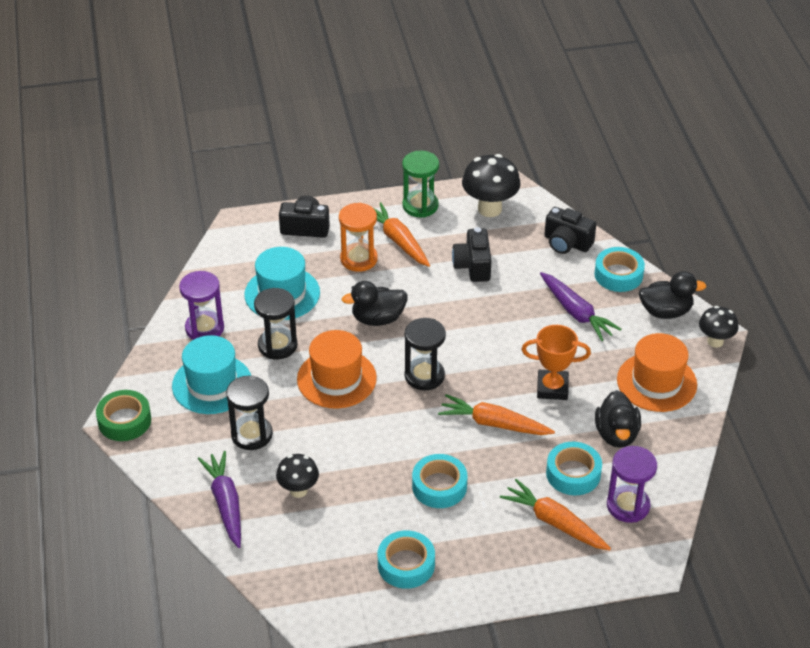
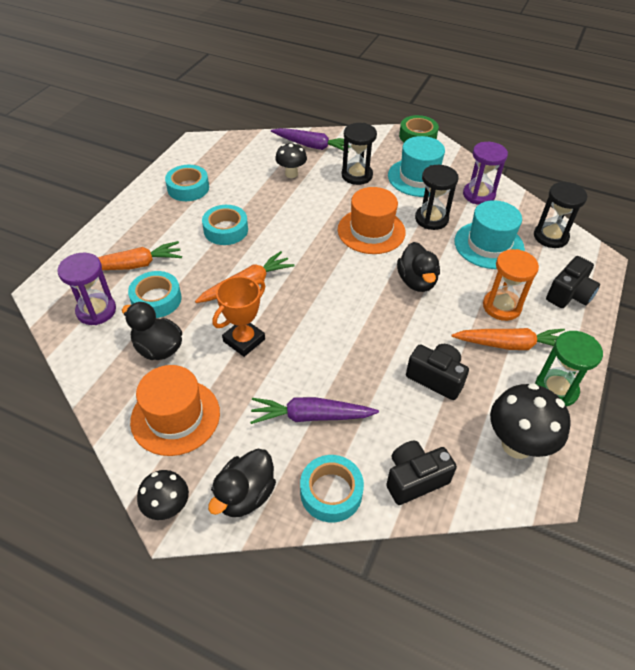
camera: 125 degrees right, 5 degrees up
(378, 319) = (416, 281): black duck -> black duck turned 150 degrees clockwise
(424, 376) = (331, 275): black hourglass -> black hourglass (550, 237)

